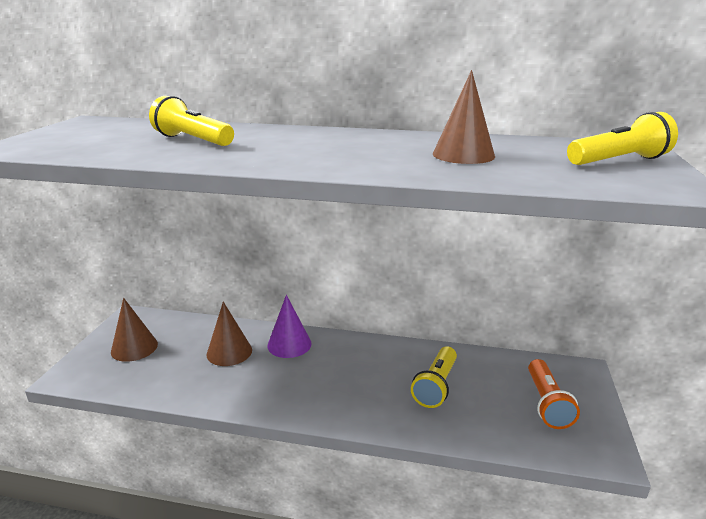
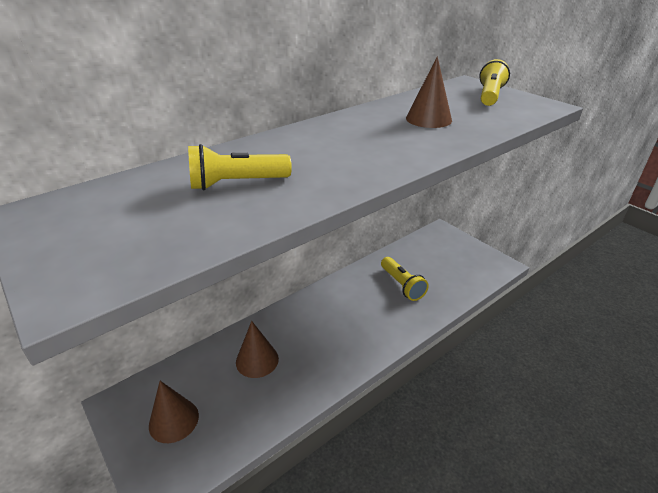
camera: 50 degrees left, 10 degrees up
(289, 344) = (287, 323): purple cone -> none
(547, 403) = (453, 257): orange flashlight -> none

